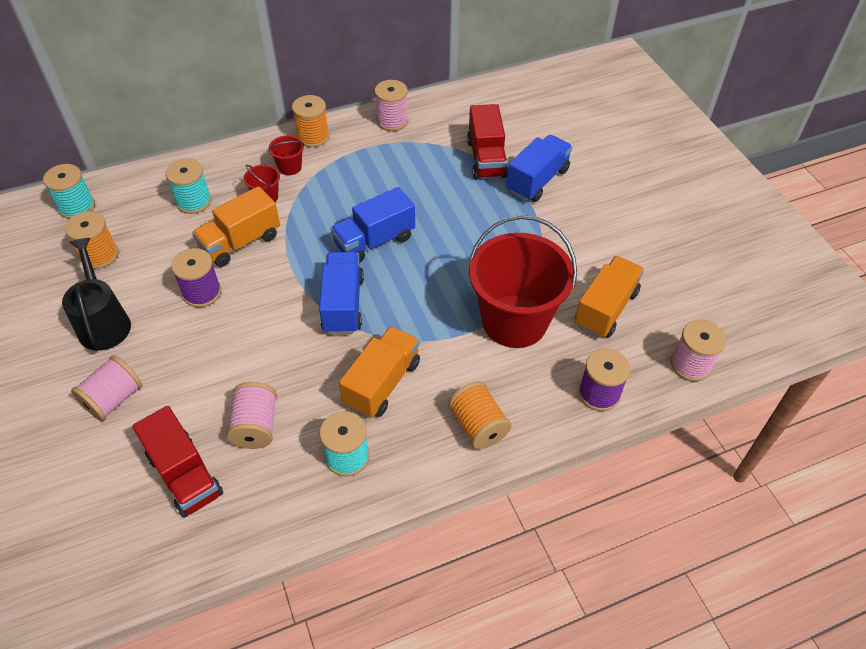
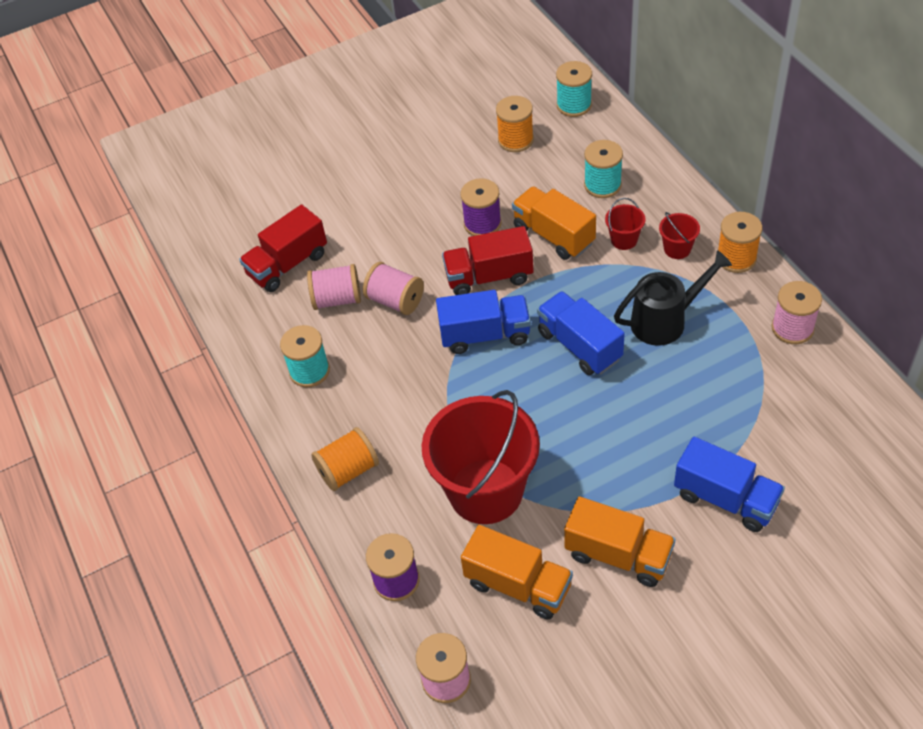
camera: 90 degrees right, 0 degrees up
(103, 322) = (437, 167): black watering can -> black watering can (665, 320)
(114, 399) = (357, 199): pink spool -> pink spool (395, 301)
(382, 383) = (391, 384): orange truck -> orange truck (618, 555)
(486, 159) = (751, 437): red truck -> red truck (489, 277)

